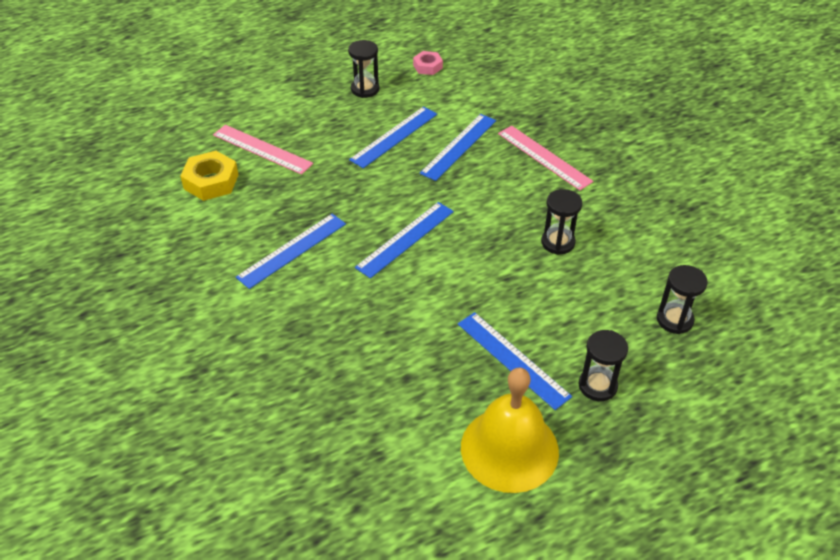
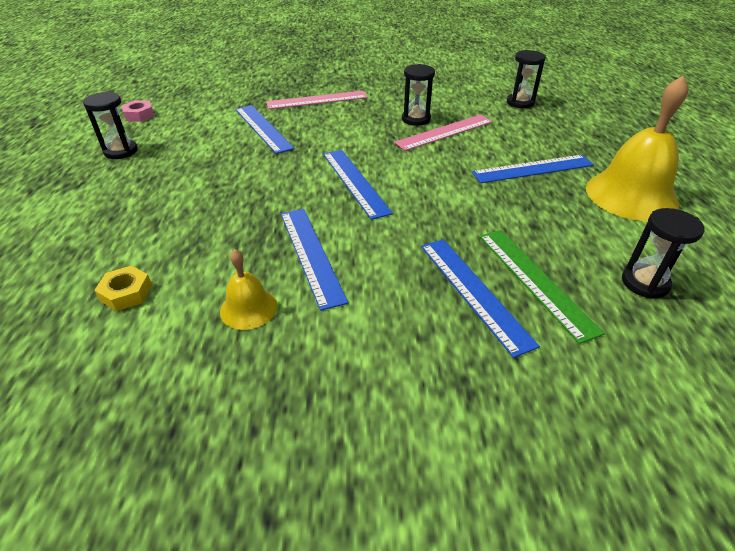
camera: 65 degrees left, 5 degrees down
(211, 181) = (126, 293): yellow nut -> yellow nut, size x0.61
(222, 242) = (248, 308): none -> yellow bell
(262, 149) = (121, 237): pink ruler -> pink ruler (444, 132)
(326, 390) = (535, 280): none -> green ruler
(394, 137) = (210, 153): blue ruler -> blue ruler (474, 292)
(597, 386) = (573, 143): black hourglass -> black hourglass (645, 283)

